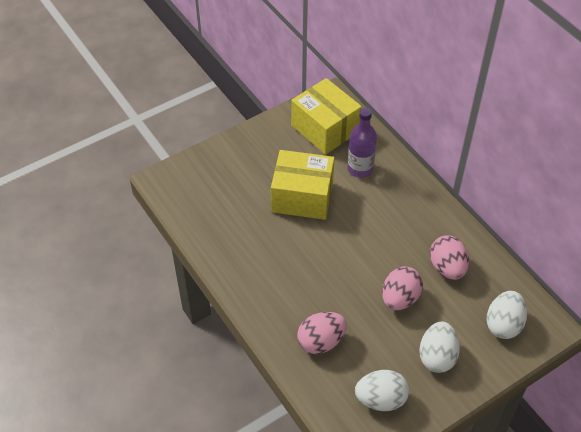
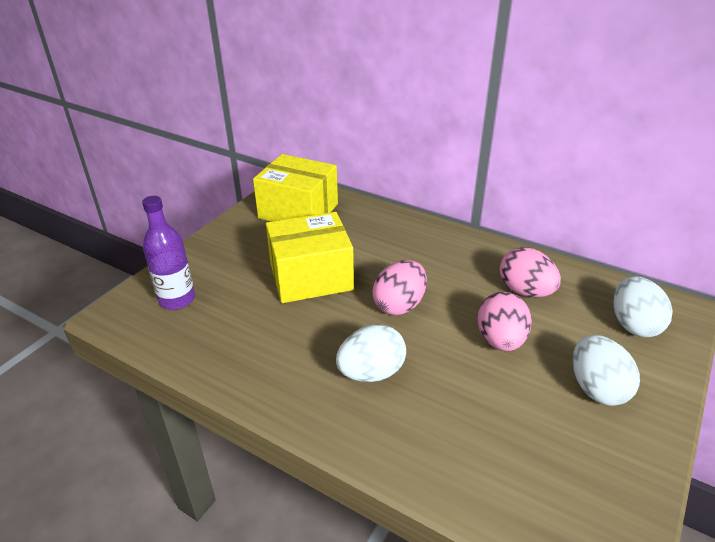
camera: 25 degrees left, 15 degrees down
(321, 341) = (442, 430): pink egg -> pink egg (399, 305)
(360, 169) = (360, 233): purple bottle -> purple bottle (177, 299)
(380, 399) = (577, 474): white egg -> white egg (371, 373)

